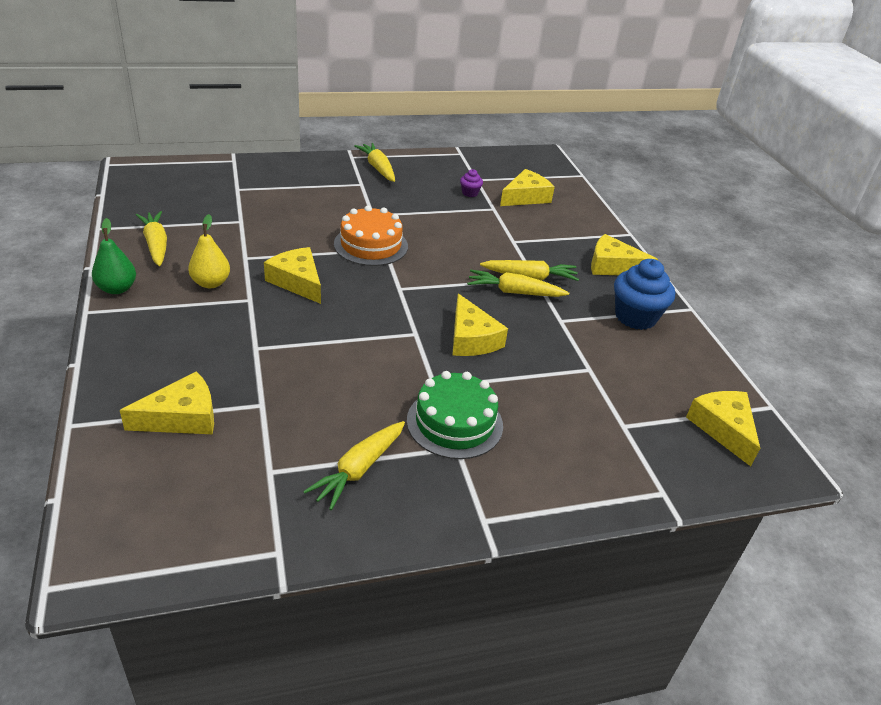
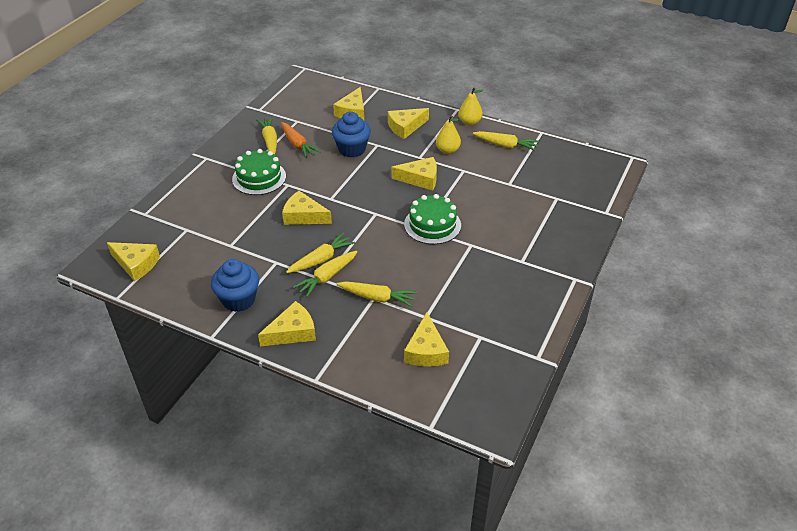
camera: 135 degrees right, 5 degrees up
(117, 289) = (469, 122): green pear -> yellow pear
(182, 340) = (405, 127): none -> yellow cheese
(291, 366) = (352, 149): none -> blue cupcake
(336, 429) = (297, 144): none -> orange carrot
(371, 245) = (432, 224): orange cake -> green cake
(378, 168) = (543, 284): yellow carrot -> yellow carrot (377, 298)
(470, 193) = (460, 317): purple cupcake -> none

